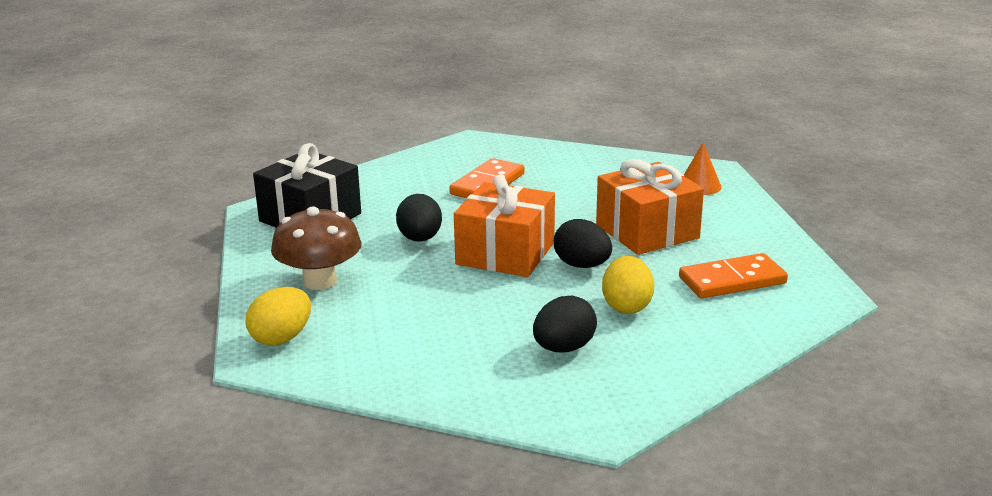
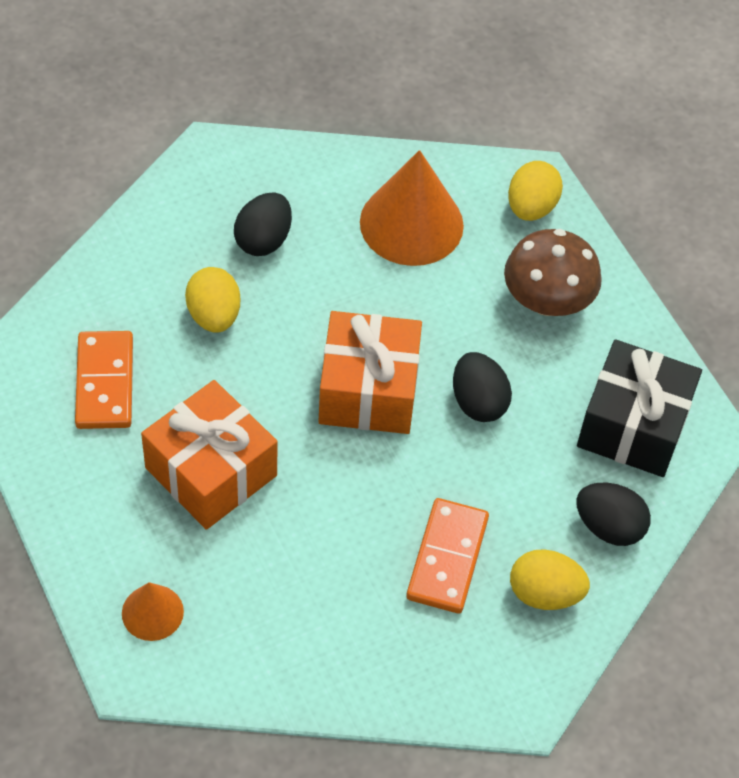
camera: 160 degrees right, 30 degrees up
(408, 342) = (411, 223): none -> orange cone
(431, 167) = (544, 593): none -> yellow egg
(582, 265) = (275, 382): black egg -> black egg (609, 527)
(732, 281) = (104, 383): orange domino -> orange domino turned 60 degrees counterclockwise

